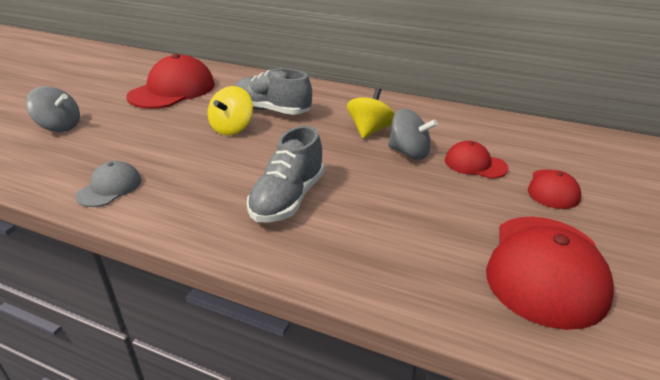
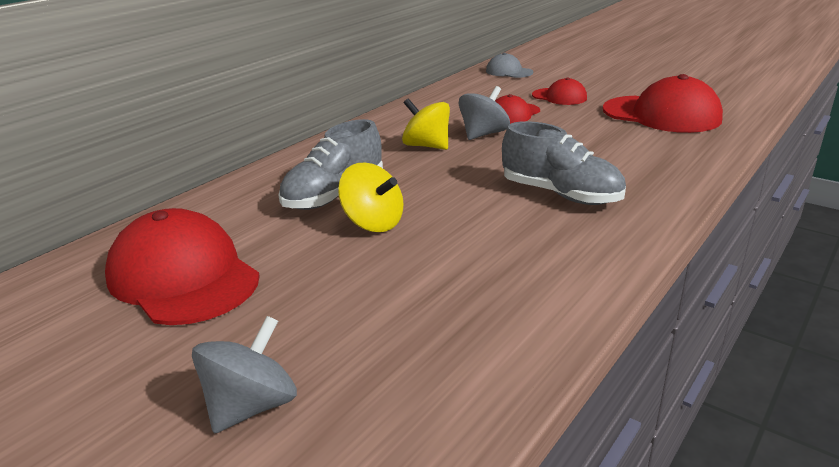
camera: 75 degrees left, 5 degrees down
(109, 188) = (514, 316): grey cap -> grey cap (509, 72)

